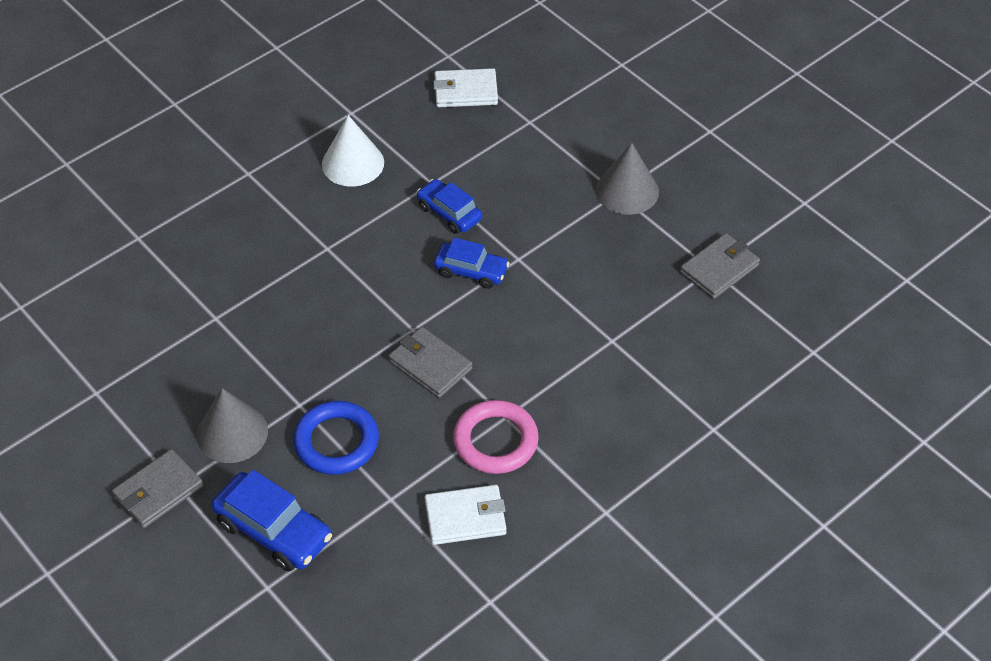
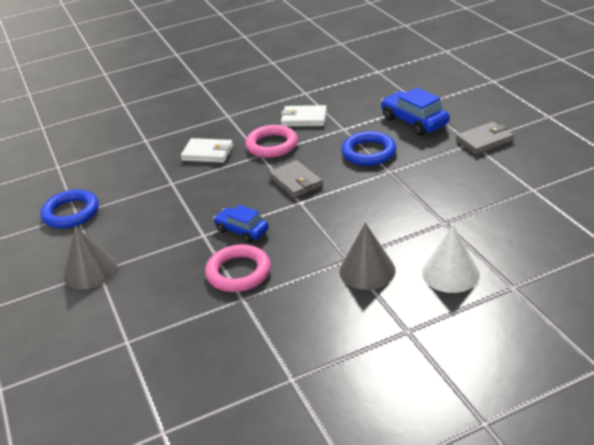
camera: 160 degrees left, 15 degrees down
(232, 433) = (435, 161): grey cone -> grey cone (367, 270)
(353, 163) = (305, 325): white cone -> white cone (450, 273)
(449, 213) = (238, 272): blue car -> pink ring
(465, 91) = (167, 384): white wallet -> white wallet (208, 153)
(719, 269) = (71, 213): grey wallet -> blue ring

